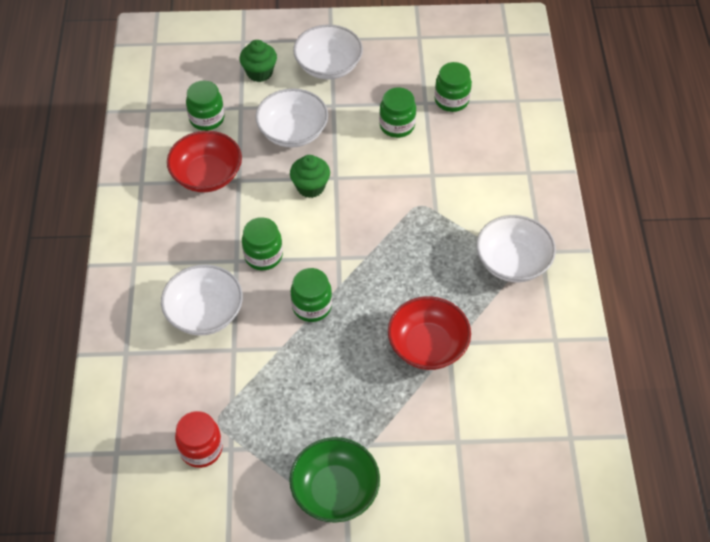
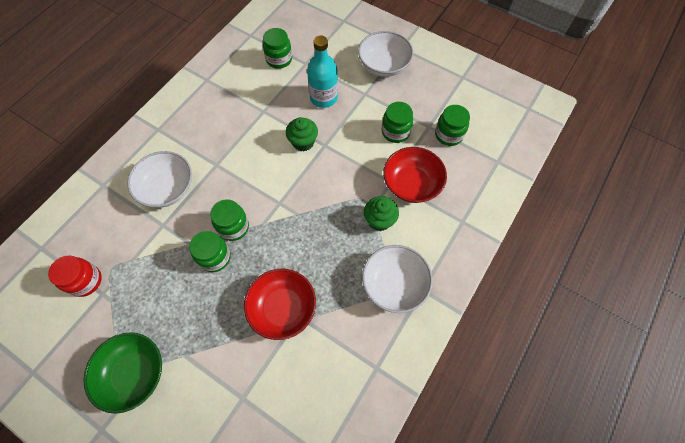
camera: 35 degrees right, 10 degrees up
(207, 175) = (247, 97): red bowl -> red bowl (411, 184)
(259, 72) = (336, 46): green cupcake -> green cupcake (379, 220)
(263, 256) = (234, 172): green jar -> green jar (215, 257)
(293, 132) = (323, 98): white bowl -> turquoise bottle

